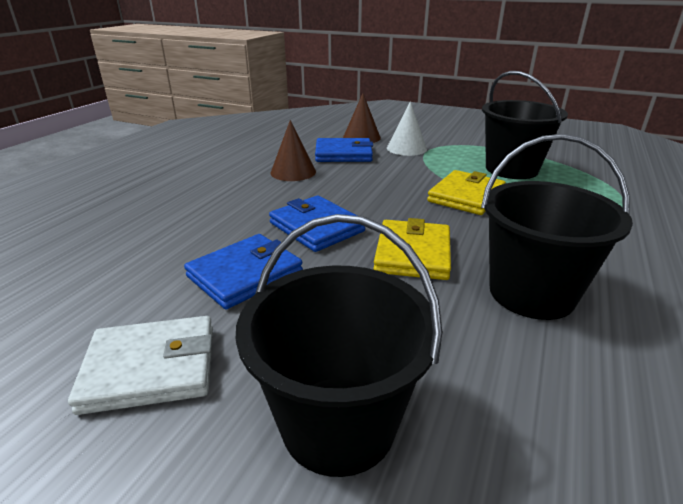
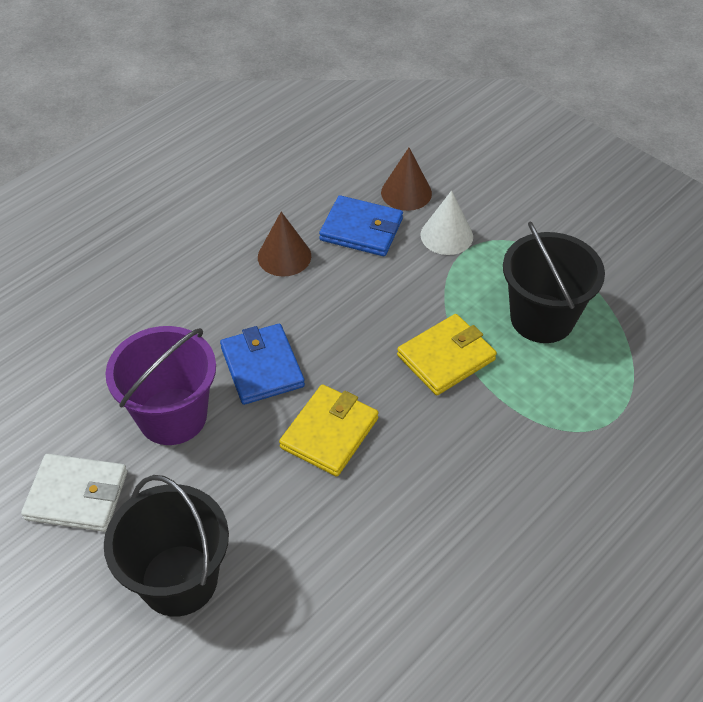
camera: 20 degrees right, 20 degrees up
(245, 274) = (172, 416): blue wallet -> purple bucket
(531, 293) = (397, 514): black bucket -> none

